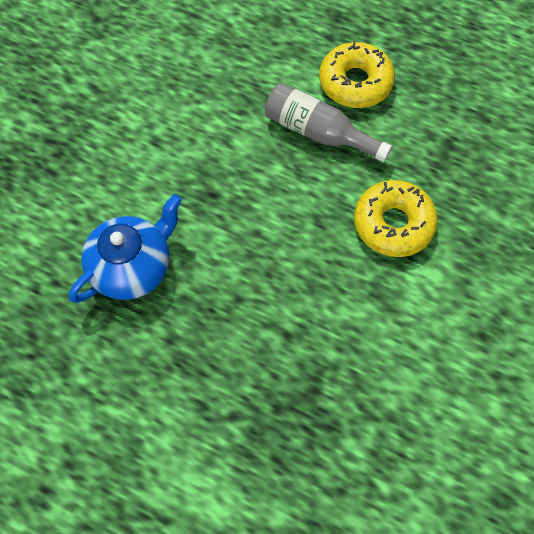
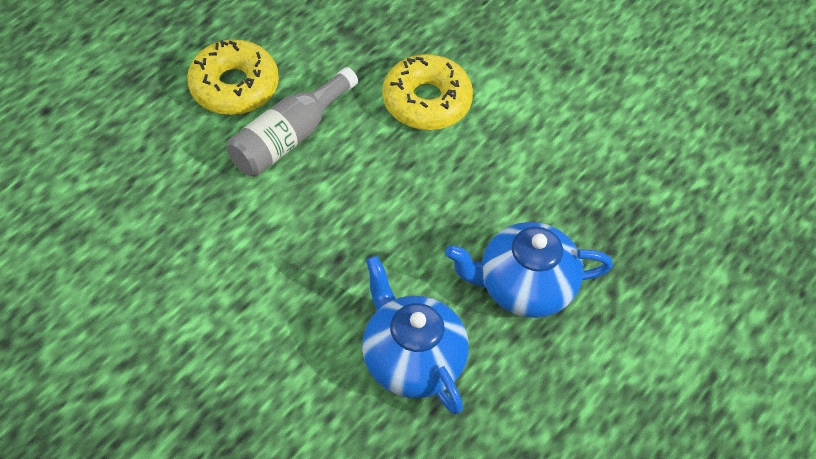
camera: 80 degrees left, 10 degrees down
(221, 340) = (524, 286): none -> blue teapot

